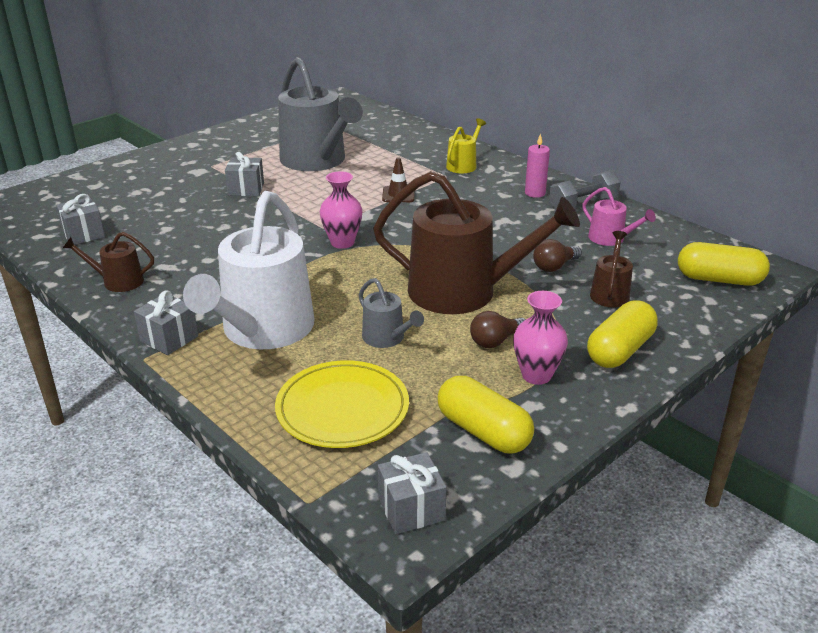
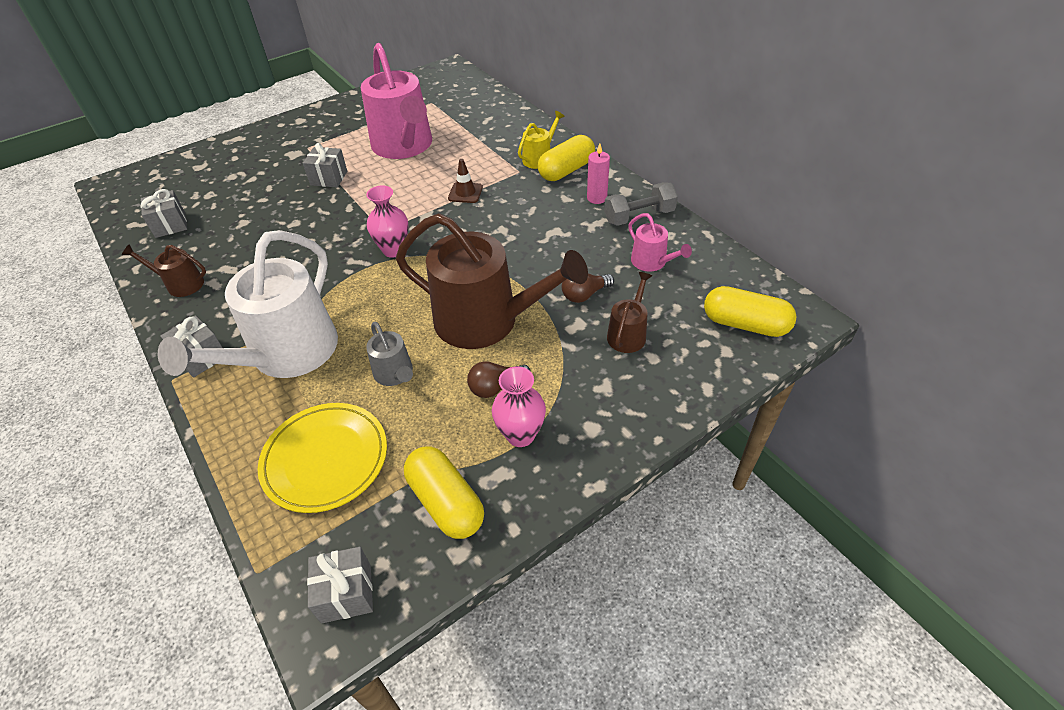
camera: 10 degrees right, 15 degrees up
(317, 161) = (404, 146): grey watering can -> pink watering can
(620, 350) = (613, 410): yellow capsule -> yellow capsule (566, 170)

